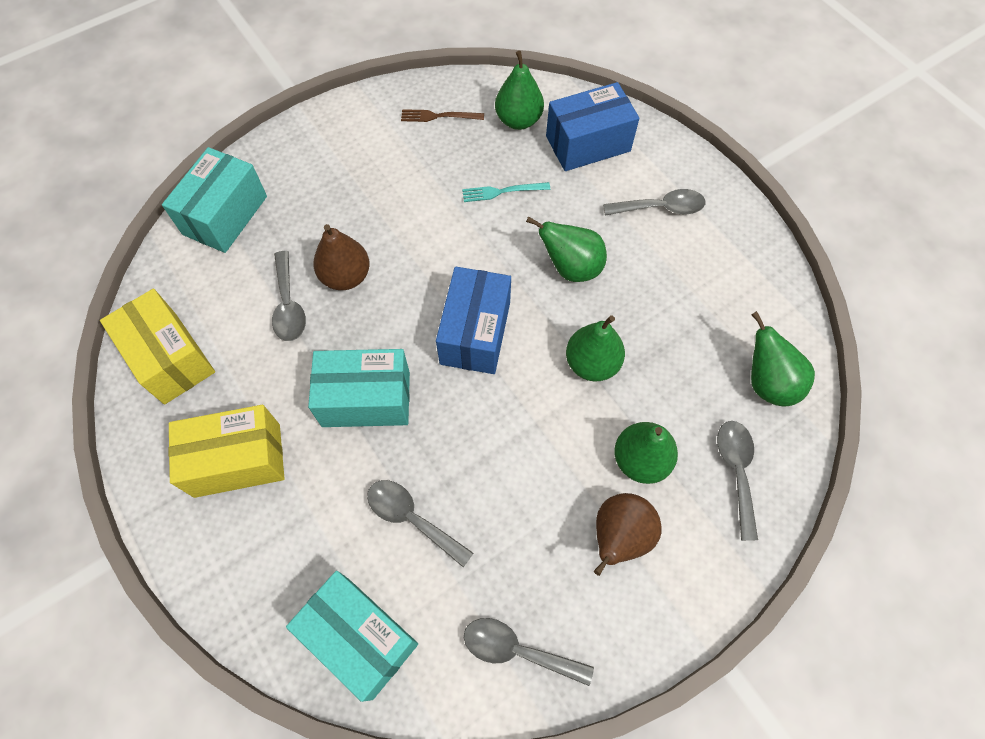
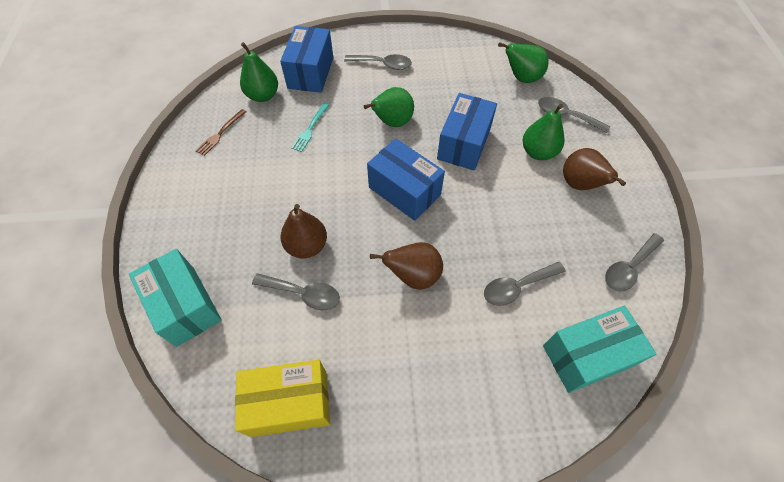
camera: 60 degrees left, 5 degrees down
(237, 460) = (412, 385): yellow box -> none
(366, 399) = (413, 276): turquoise box -> brown pear
(592, 363) = (464, 144): green pear -> blue box
(660, 208) = (382, 64): grey spoon -> grey spoon turned 75 degrees clockwise

